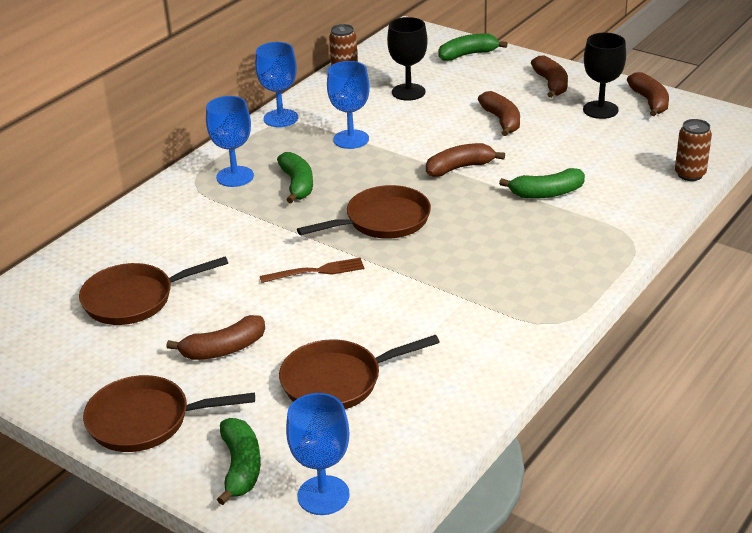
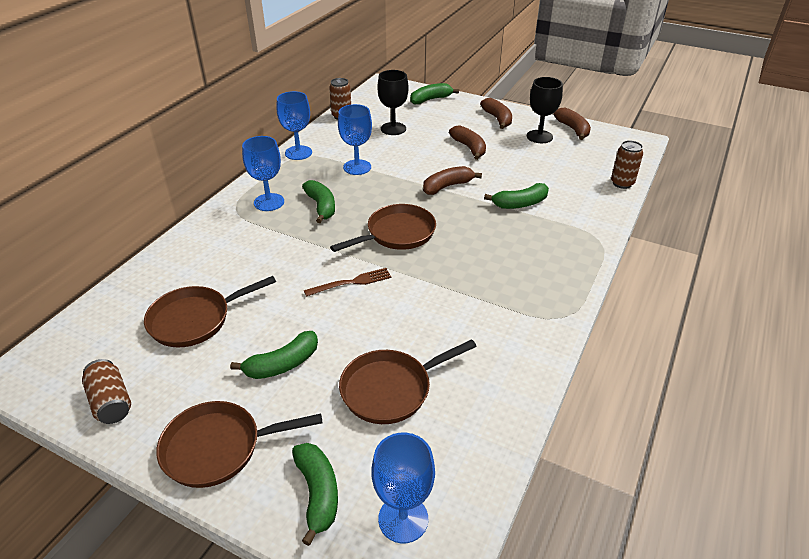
camera: 10 degrees left, 5 degrees up
(40, 372) = (111, 402): none -> brown can
(223, 349) = (282, 364): brown banana -> green banana

